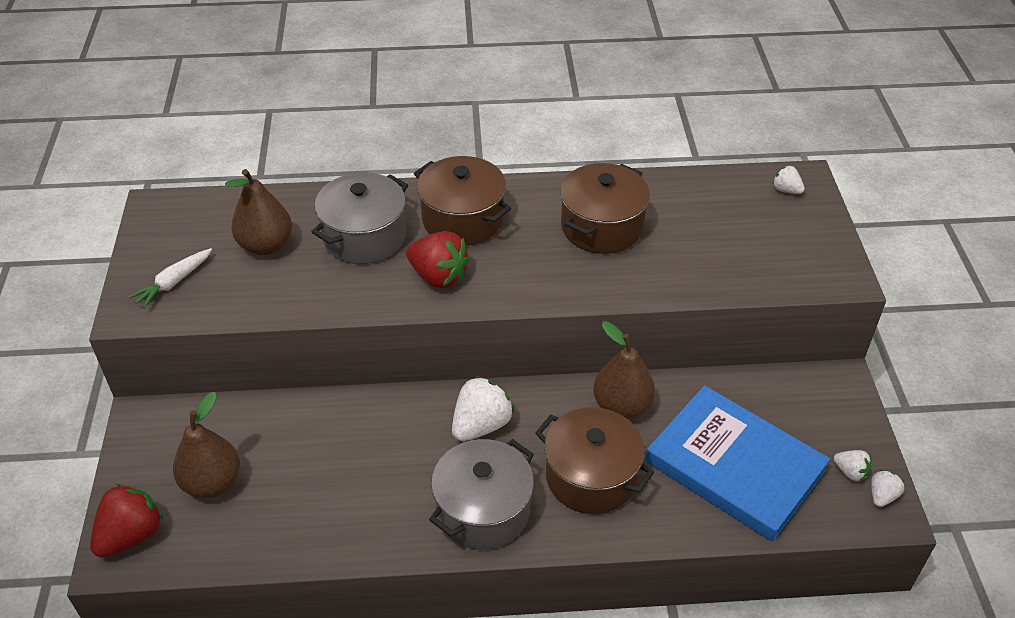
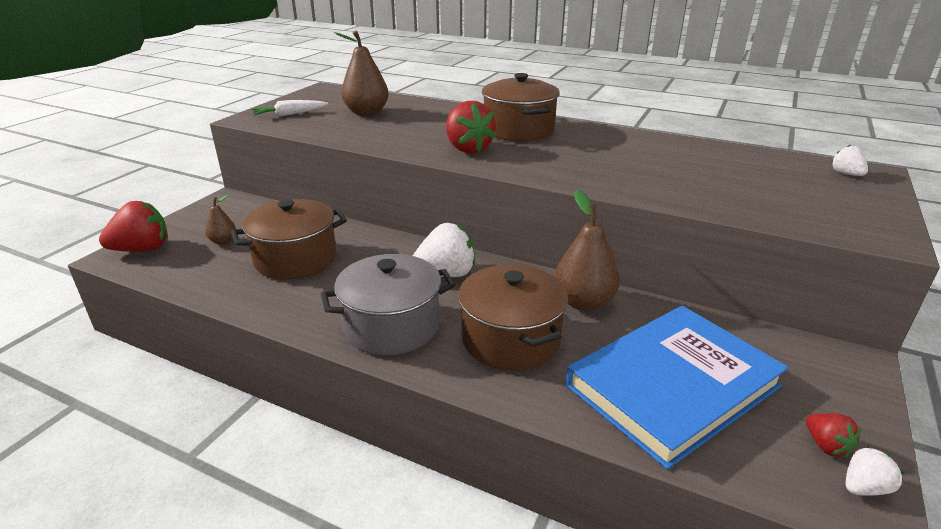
camera: 30 degrees right, 15 degrees down
(212, 482) = (223, 241): brown pear -> brown pear, size x0.53
(364, 237) = (436, 123): grey pot -> none
(601, 227) = (634, 155): brown pot -> brown pot (295, 259)
(734, 466) = (672, 386): blue book -> blue book turned 75 degrees clockwise
(850, 472) = (826, 445): white strawberry -> red strawberry

